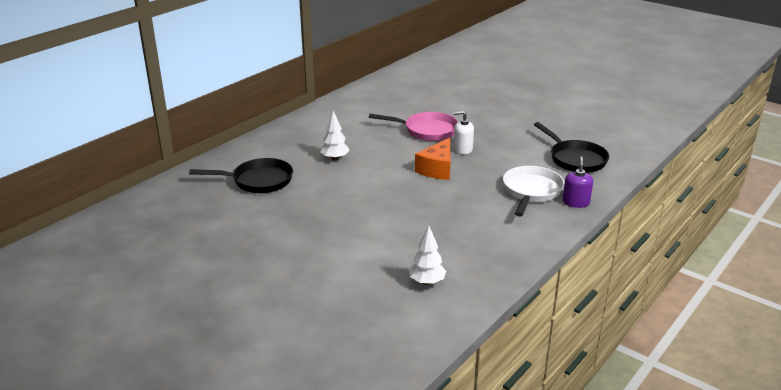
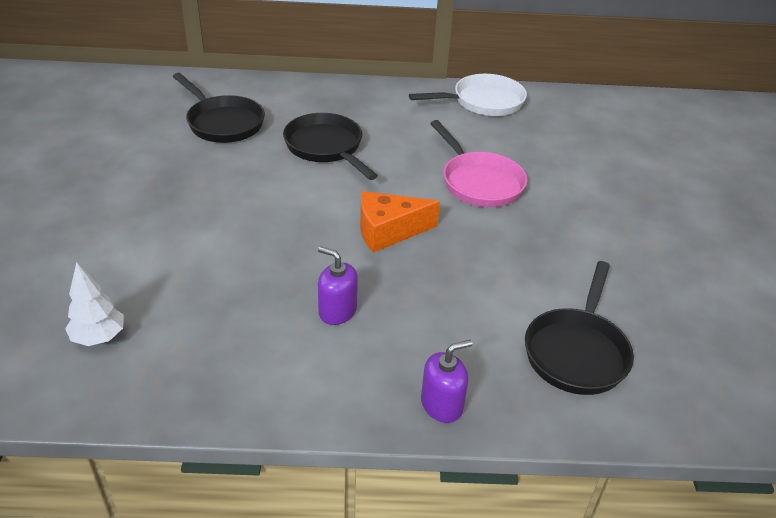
camera: 50 degrees right, 10 degrees up
(335, 158) = (326, 147): white tree -> black pan
(462, 149) = (467, 231): white soap dispenser -> none
(484, 205) = (337, 311): none -> purple soap dispenser
(531, 191) = (423, 342): white pan -> white pan (483, 102)

